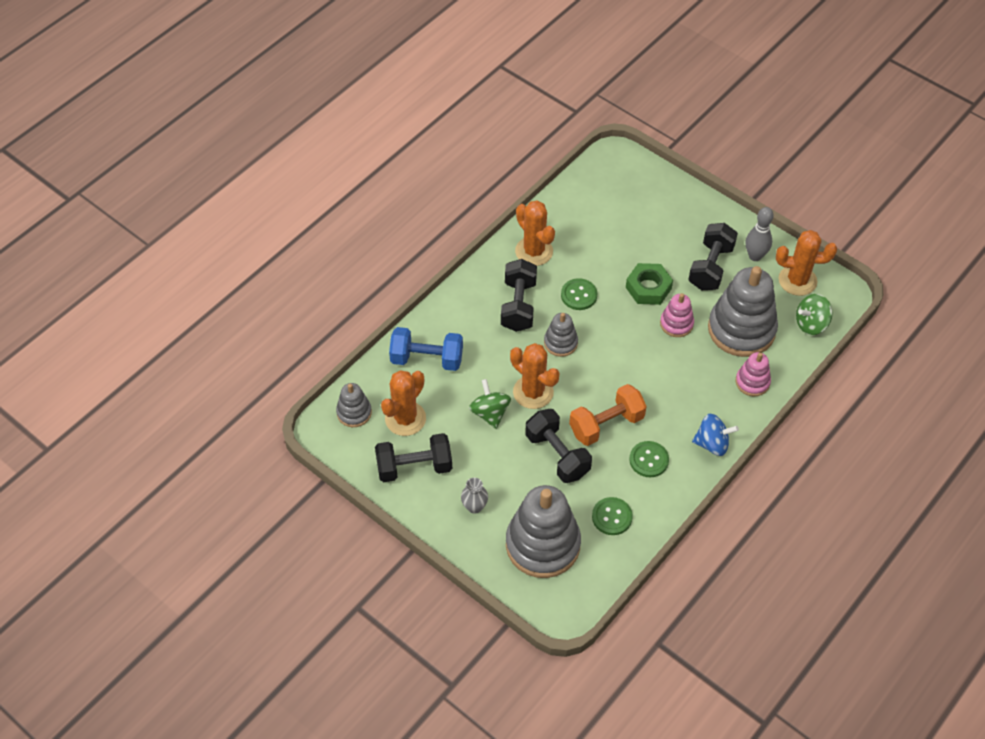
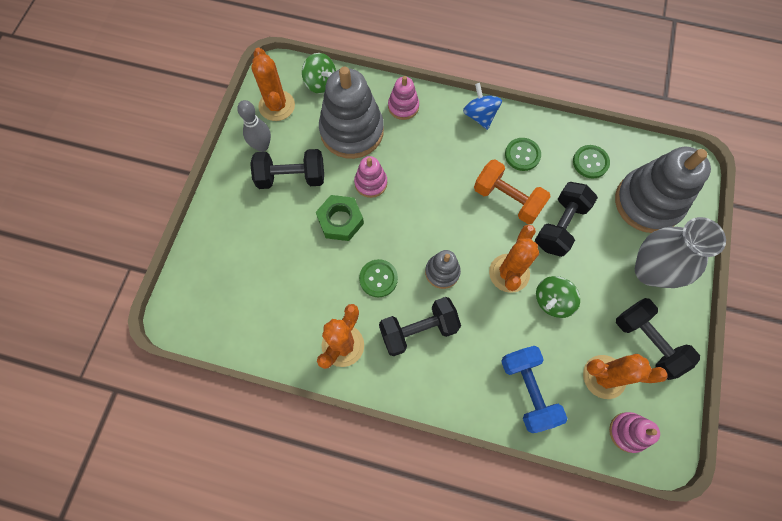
camera: 115 degrees left, 15 degrees up
(354, 412) = (628, 432): grey stacking toy -> pink stacking toy
(474, 506) = (650, 271): grey vase -> grey vase, size x2.22

